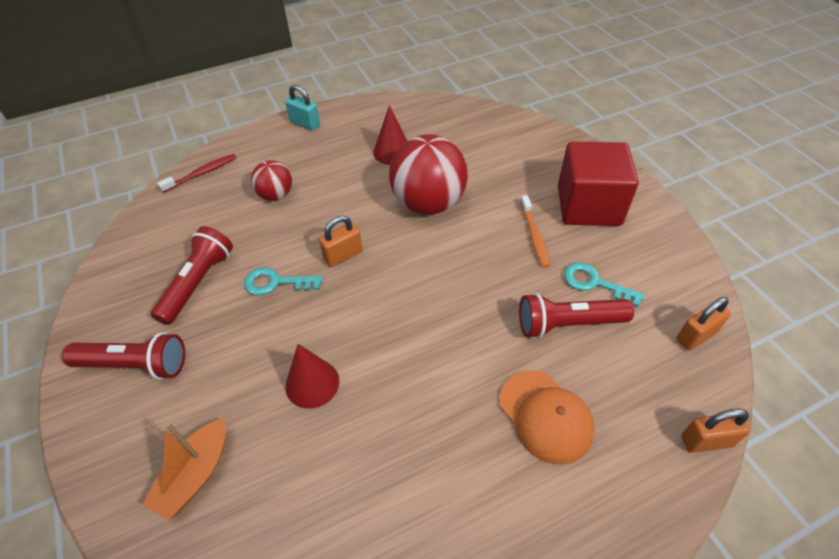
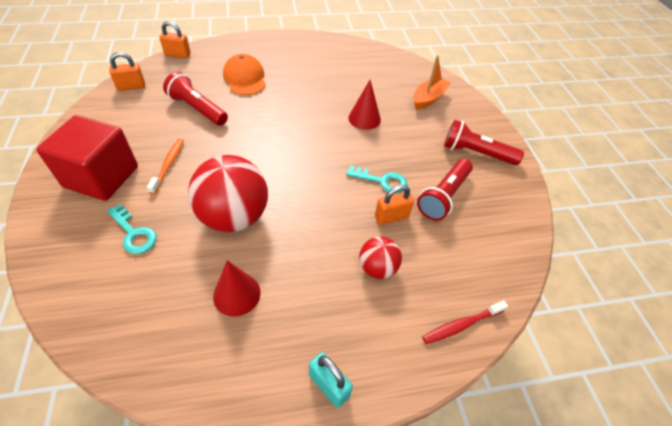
camera: 170 degrees left, 0 degrees up
(343, 255) = (326, 188): orange padlock -> orange padlock (391, 217)
(567, 324) = (197, 109): red flashlight -> red flashlight turned 150 degrees counterclockwise
(594, 283) = (158, 124): turquoise key -> turquoise key (134, 233)

